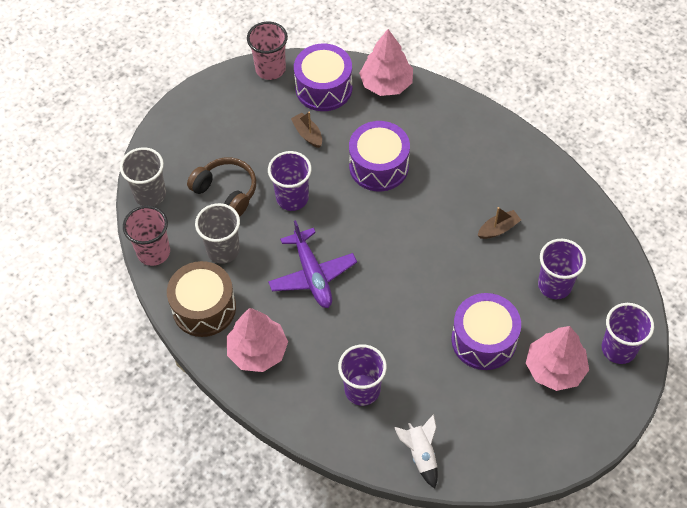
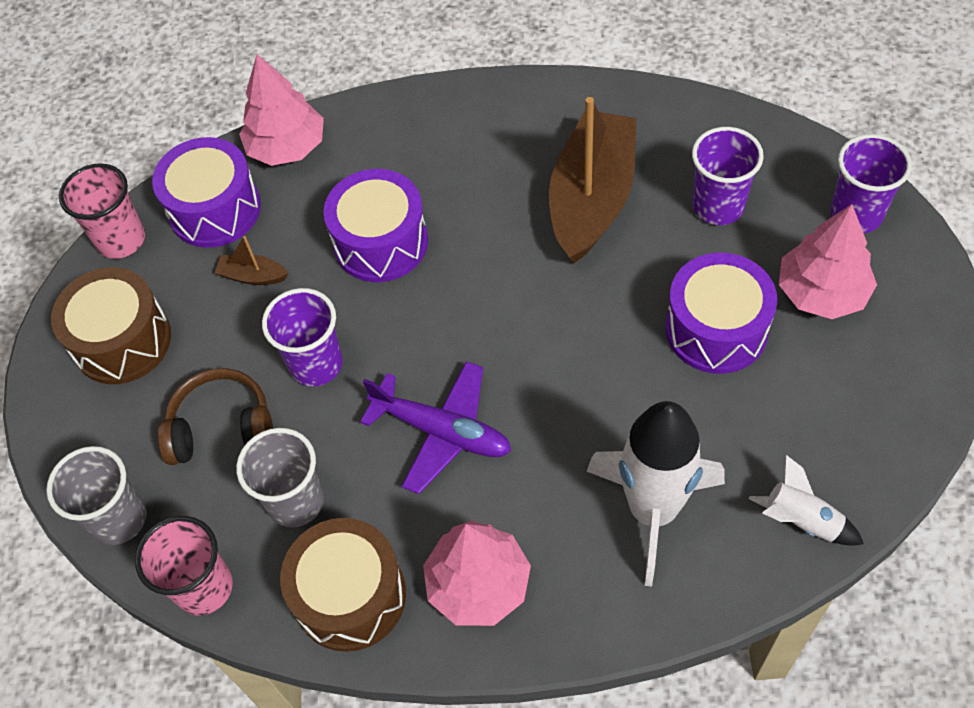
camera: 40 degrees left, 0 degrees up
(225, 117) = (122, 341): none -> brown drum
(362, 390) = (653, 510): purple cup -> white rocket
(498, 229) = (592, 198): brown boat -> brown boat, size x2.47

